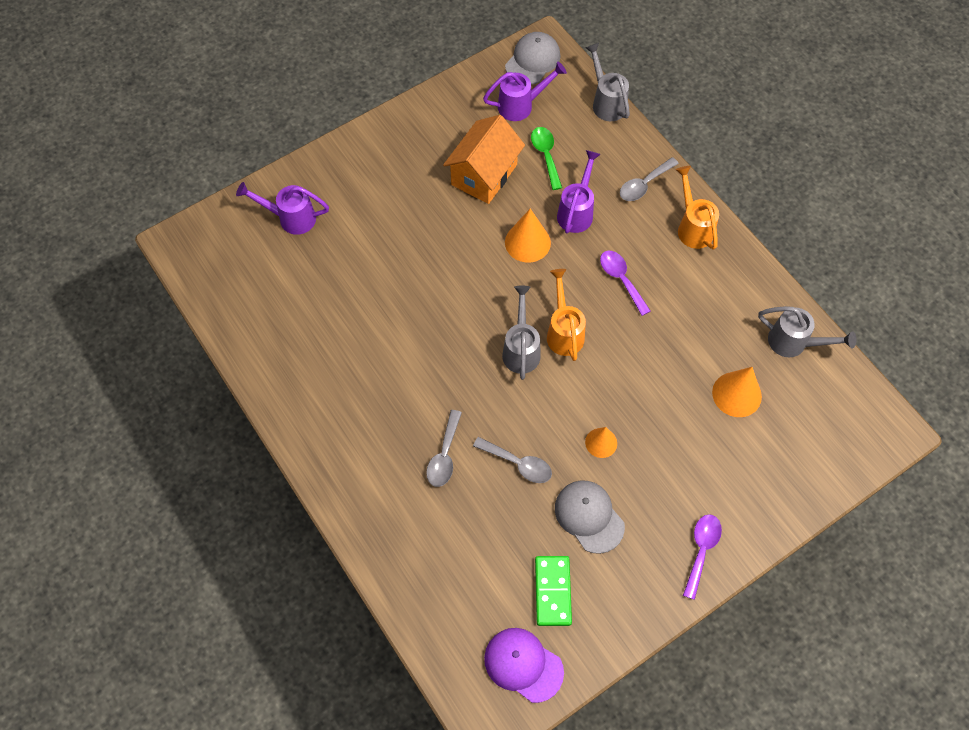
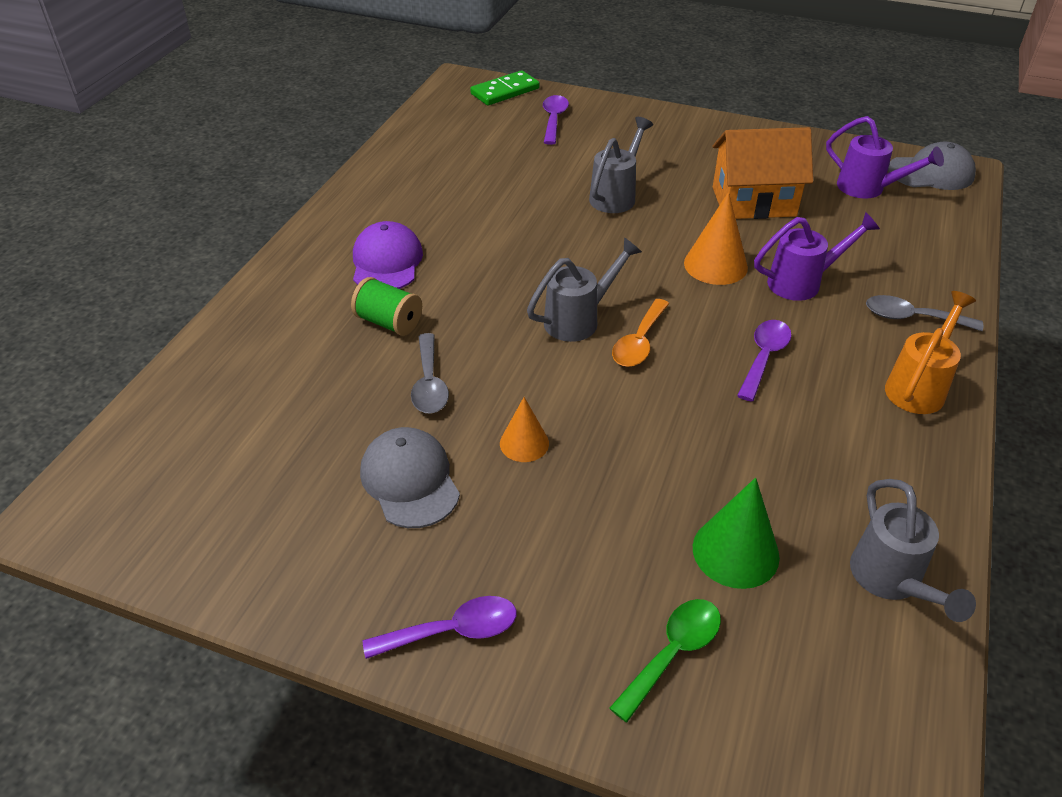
camera: 55 degrees right, 20 degrees down
(290, 218) = (554, 120): purple watering can -> purple spoon
(444, 455) = (389, 322): grey spoon -> green spool
(523, 664) = (154, 514): purple cap -> purple cap (386, 262)
(546, 155) = (836, 230): green spoon -> green spoon (672, 653)
(552, 591) = (277, 494): green domino -> green domino (505, 91)
(564, 331) = (639, 342): orange watering can -> orange spoon
(589, 516) = (410, 480): grey cap -> grey cap turned 45 degrees counterclockwise
(606, 102) = (968, 241): grey watering can -> grey watering can (616, 195)
(736, 394) = (735, 552): orange cone -> green cone

